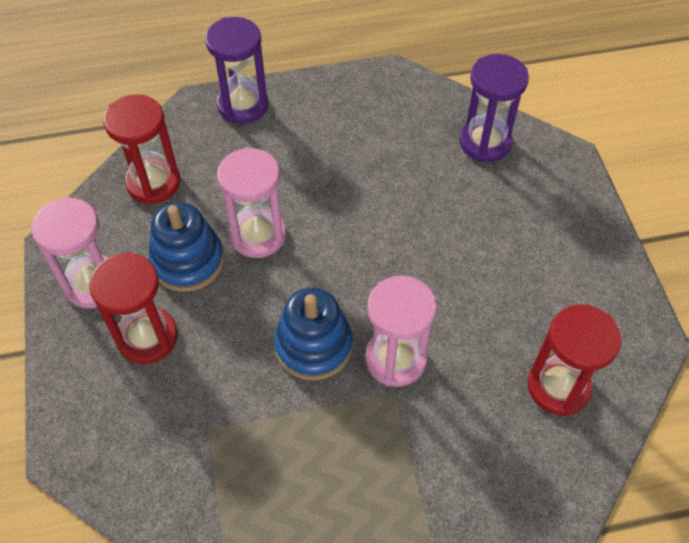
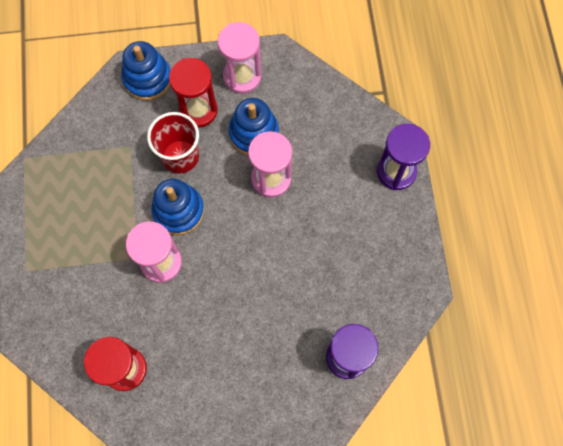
camera: 95 degrees right, 15 degrees up
(86, 418) = (147, 79): none -> blue stacking toy
(153, 183) = (324, 110): red hourglass -> none
(225, 353) = (180, 156): none -> red cup

